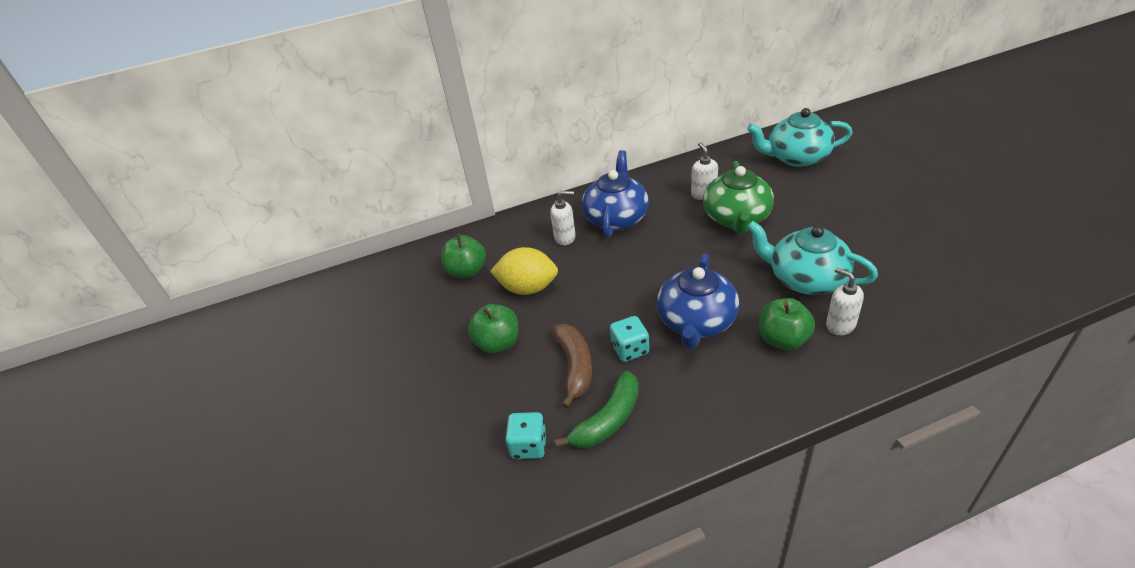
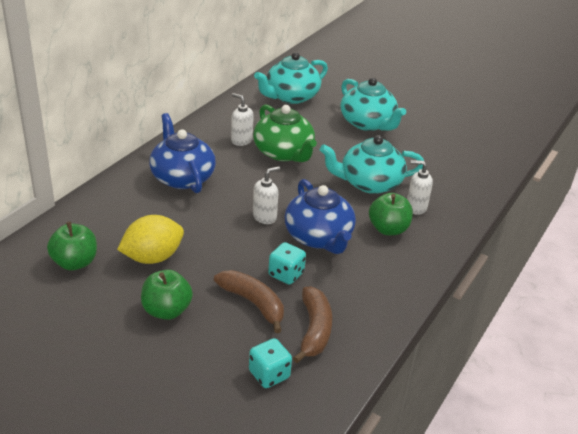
camera: 45 degrees left, 5 degrees down
(565, 237) = (149, 206): white soap dispenser -> white soap dispenser (264, 217)
(608, 420) = (314, 330): green banana -> brown banana
(864, 207) = (368, 123): none -> turquoise teapot

